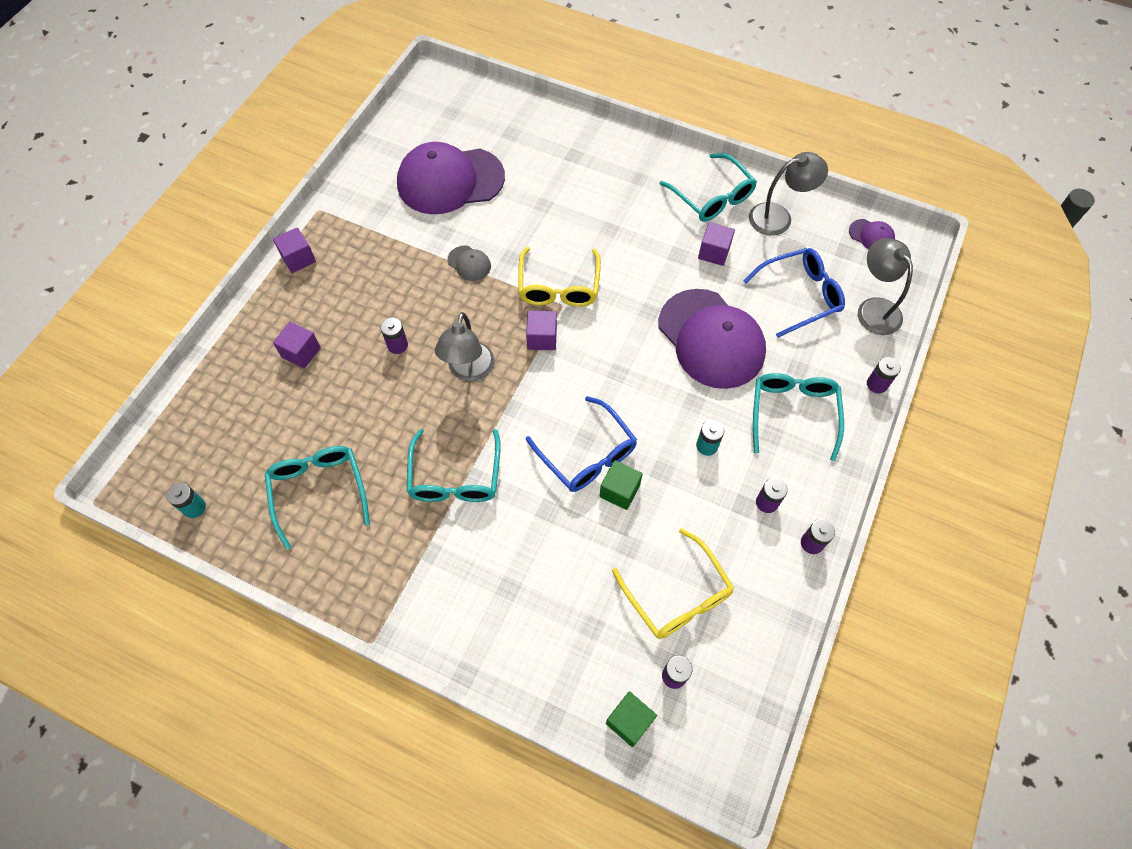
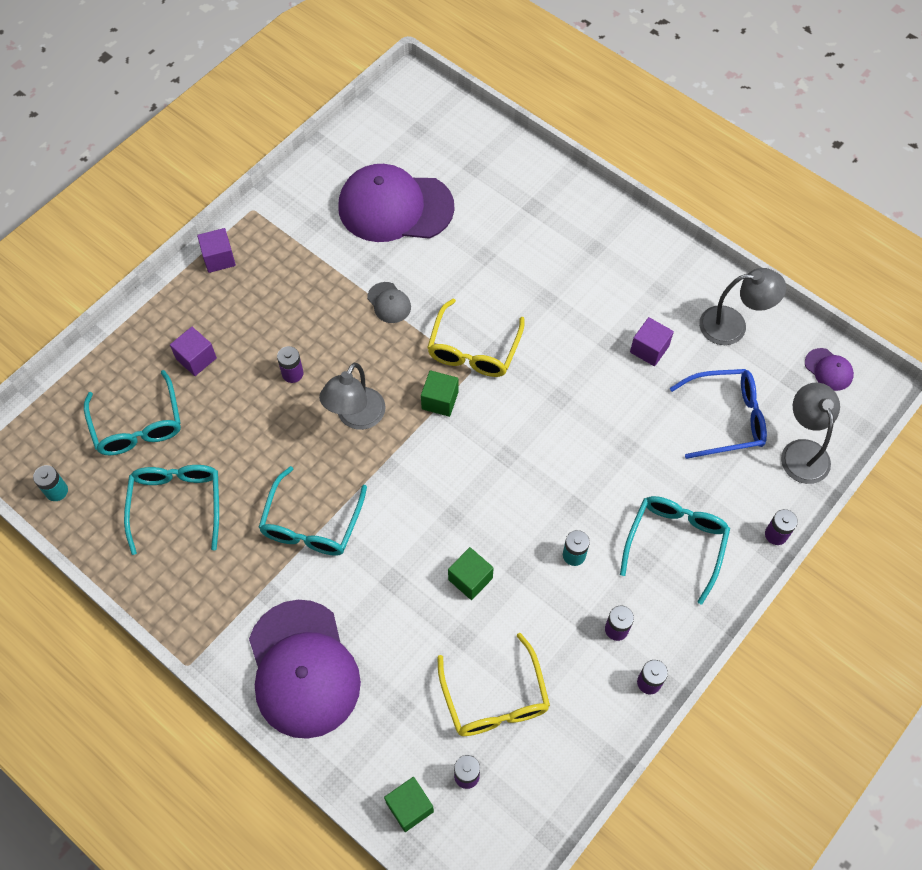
camera: 15 degrees right, 0 degrees up
(542, 338) = (440, 400): purple cube -> green cube
(587, 454) = (449, 533): blue glasses -> none
(711, 196) = (667, 286): turquoise glasses -> turquoise glasses (137, 424)
(711, 339) = (615, 443): purple cap -> purple cap (303, 669)

